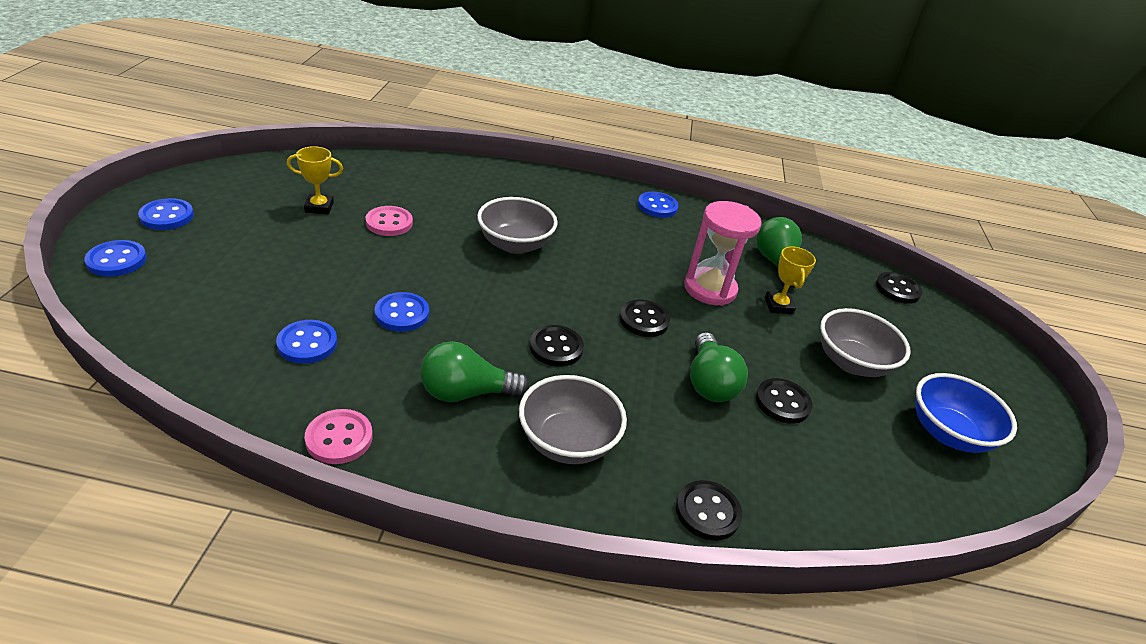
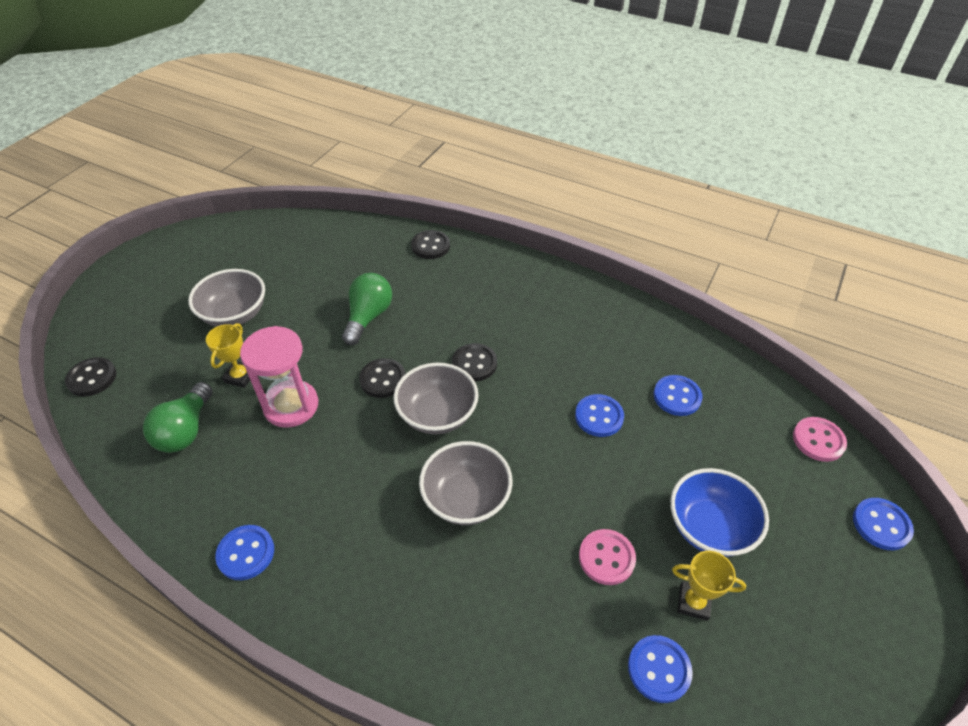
camera: 155 degrees left, 10 degrees up
(167, 216) = (868, 602): blue button -> blue button (659, 669)
(339, 438) = (645, 319): pink button -> pink button (818, 440)
(466, 392) = (556, 337): green light bulb -> none
(567, 442) = (496, 294): grey bowl -> grey bowl (437, 415)
(782, 402) = (325, 295): black button -> none
(948, 433) = (226, 258): blue bowl -> blue bowl (709, 527)

